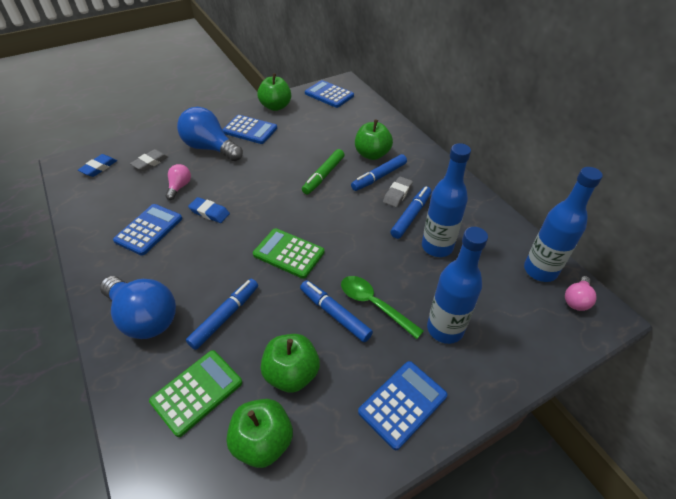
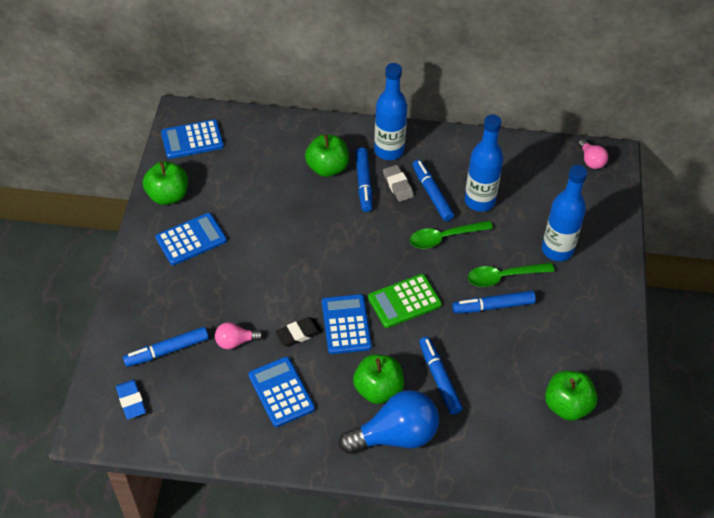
camera: 55 degrees left, 5 degrees up
(150, 162) = (167, 351): grey eraser -> blue marker
(179, 187) = (235, 342): pink light bulb -> pink light bulb turned 60 degrees counterclockwise
(197, 392) = (498, 428): green calculator -> none
(209, 212) = (298, 334): blue eraser -> black eraser
(210, 148) = (191, 288): blue light bulb -> none
(292, 374) = (526, 362): green apple -> green apple (378, 389)
(323, 175) = (324, 221): green marker -> none
(376, 245) = (444, 237): none -> green spoon
(402, 404) = (595, 312): blue calculator -> blue calculator (346, 324)
(540, 270) = (551, 159): blue bottle -> blue bottle (389, 150)

